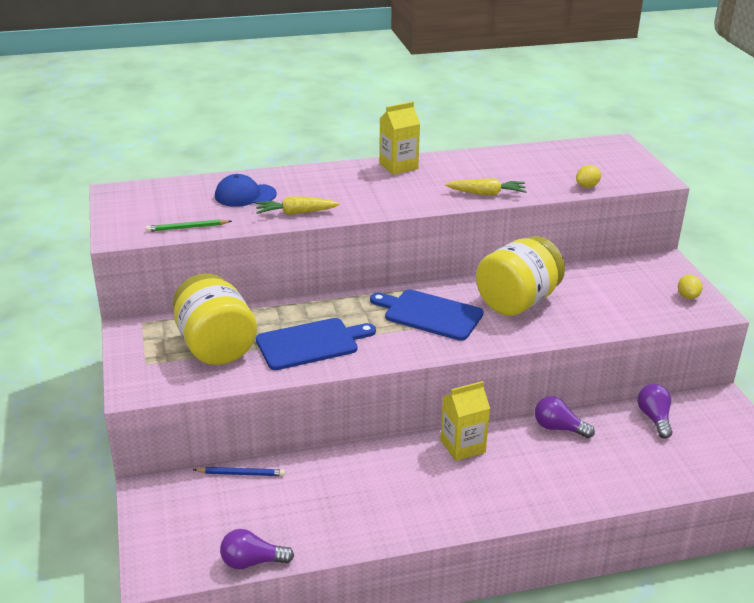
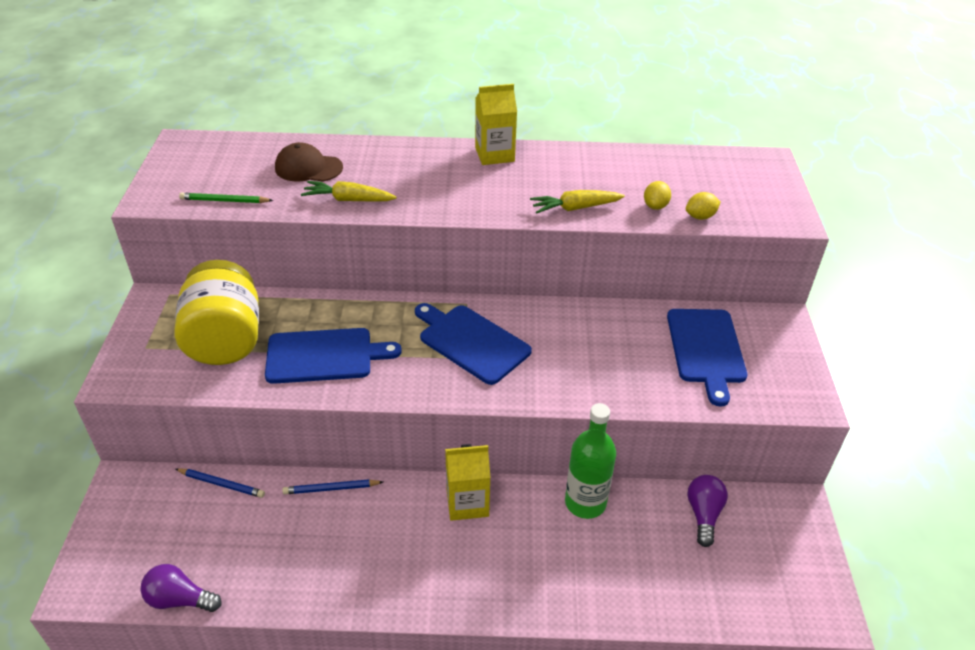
camera: 15 degrees right, 10 degrees up
(245, 195) = (308, 168): blue cap -> brown cap
(341, 458) = (331, 489): none -> blue pencil
(487, 193) = (575, 208): yellow carrot -> yellow carrot turned 150 degrees clockwise
(517, 302) = (578, 344): yellow jar -> none
(558, 428) = (585, 502): purple light bulb -> green bottle
(618, 289) = (706, 349): none -> blue cutting board
(687, 296) = (787, 375): yellow lemon -> yellow lemon (655, 206)

